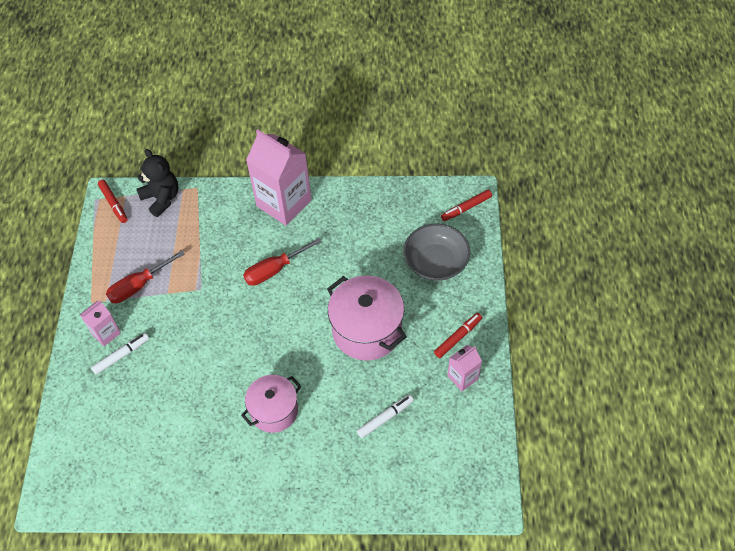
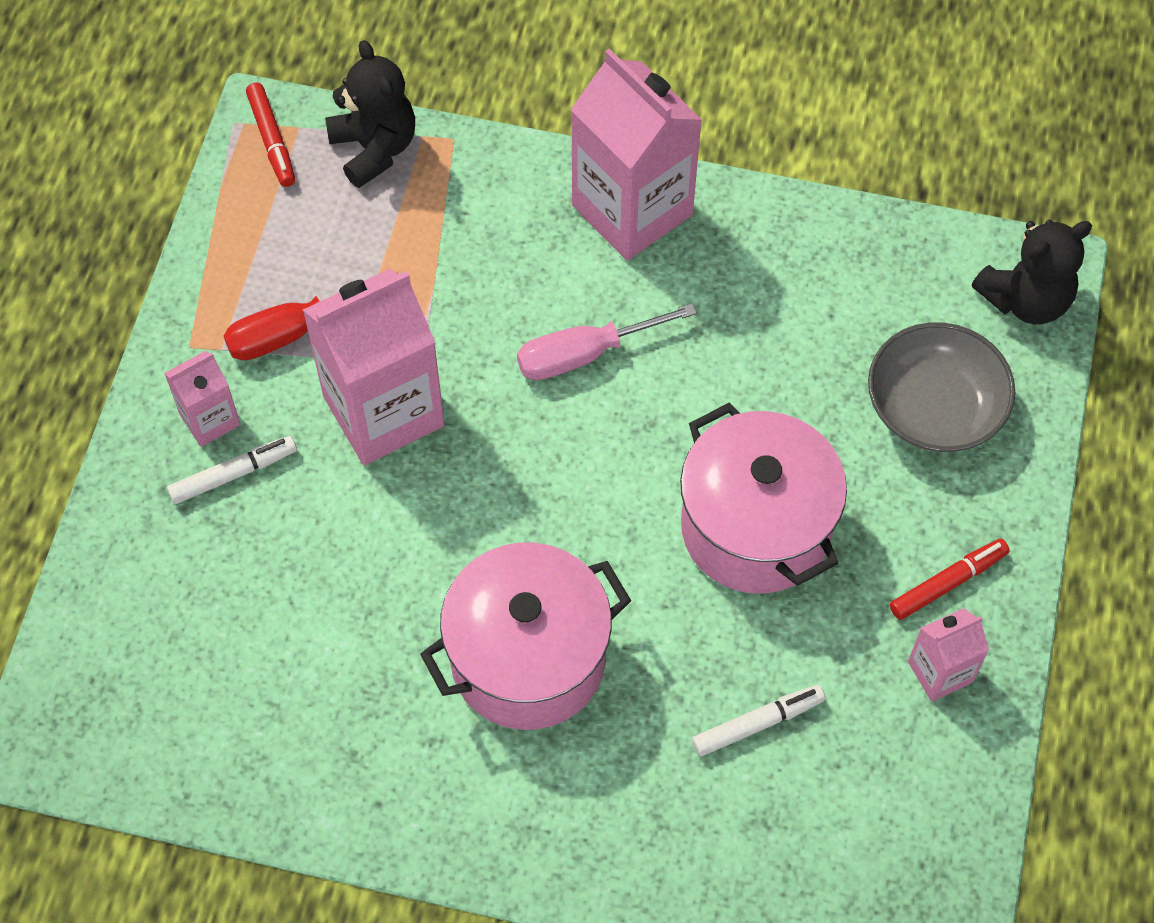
camera: 10 degrees right, 5 degrees up
(186, 313) = (383, 411): none -> pink carton
(274, 411) = (528, 659): pink pot -> pink pot, size x1.52
(275, 270) = (585, 354): red screwdriver -> pink screwdriver
(466, 208) = (1025, 299): red marker -> black teddy bear

